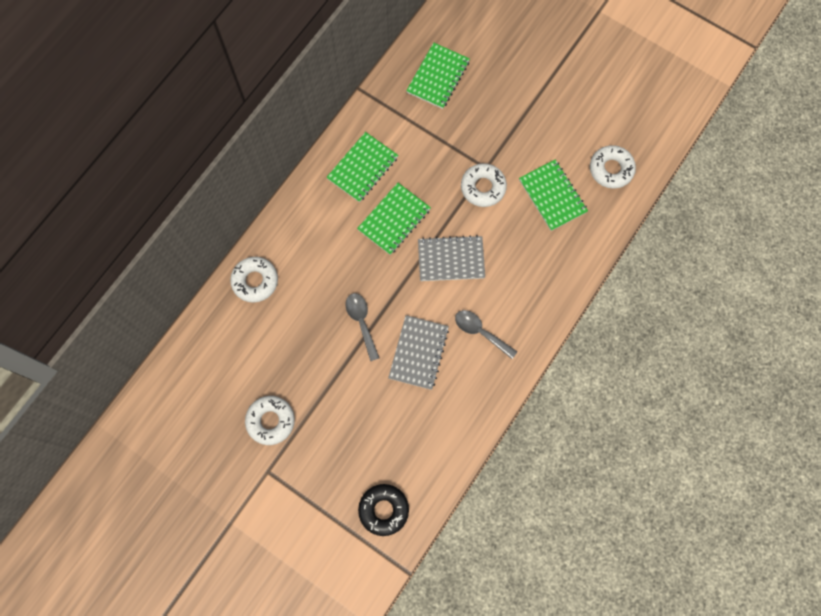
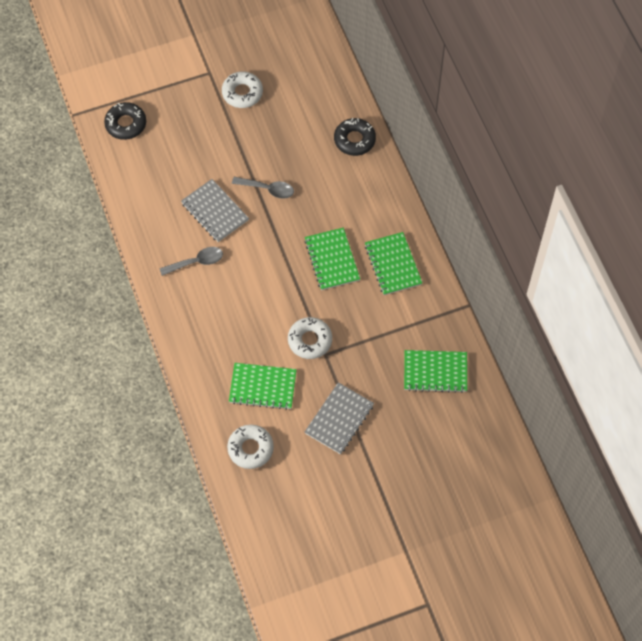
camera: 125 degrees right, 10 degrees down
(255, 281) = (354, 140): white donut -> black donut
(438, 77) = (435, 372): green notebook -> green notebook turned 60 degrees counterclockwise
(451, 259) = (268, 278): grey notebook -> grey notebook (339, 419)

